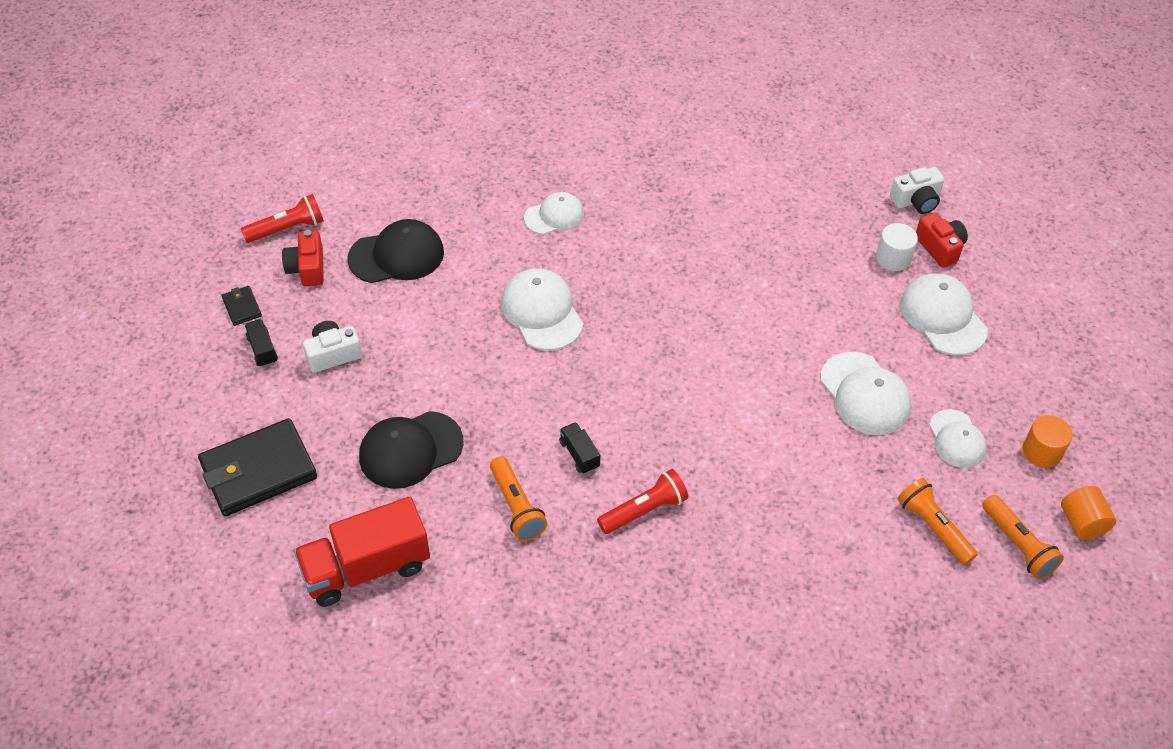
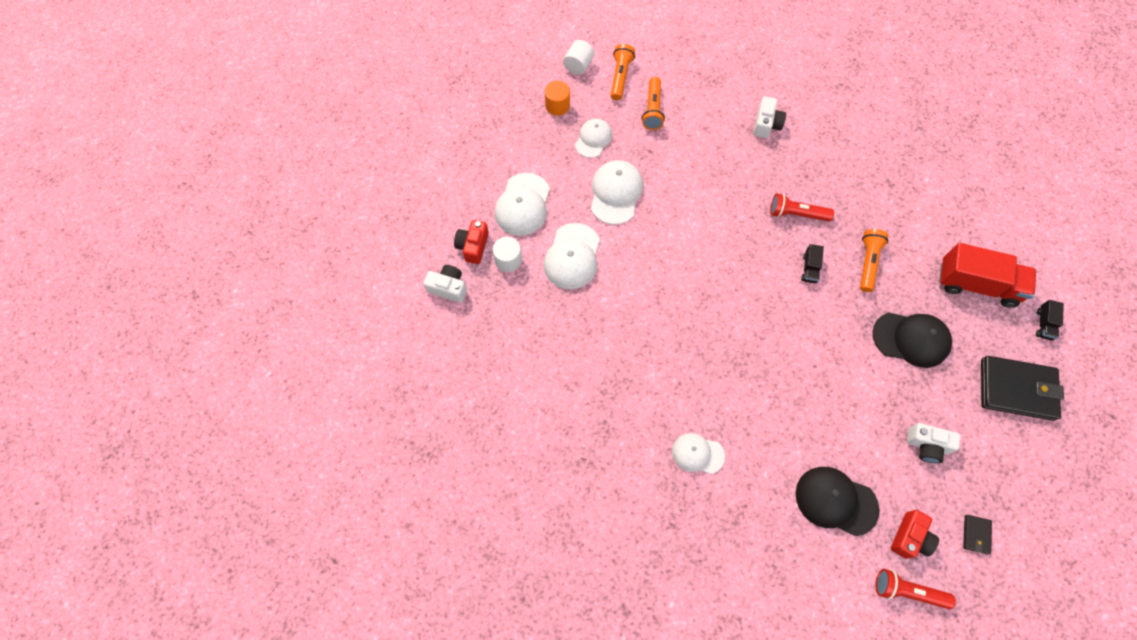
camera: 140 degrees left, 15 degrees up
(262, 349) = (975, 484): black truck -> black truck (1044, 324)
(542, 312) = (763, 379): white cap -> white cap (572, 256)
(780, 610) = (766, 124): none -> white camera
(1082, 523) = (578, 65): orange cylinder -> white cylinder

